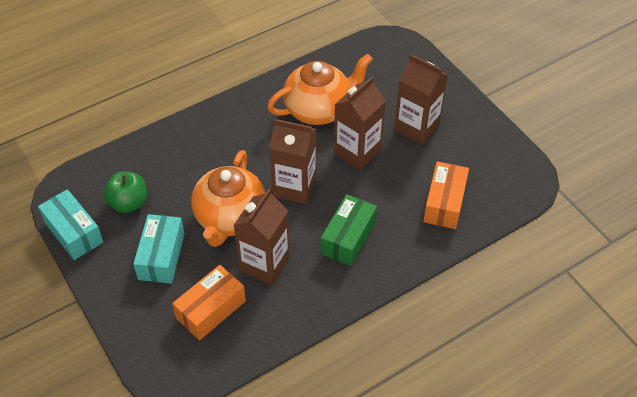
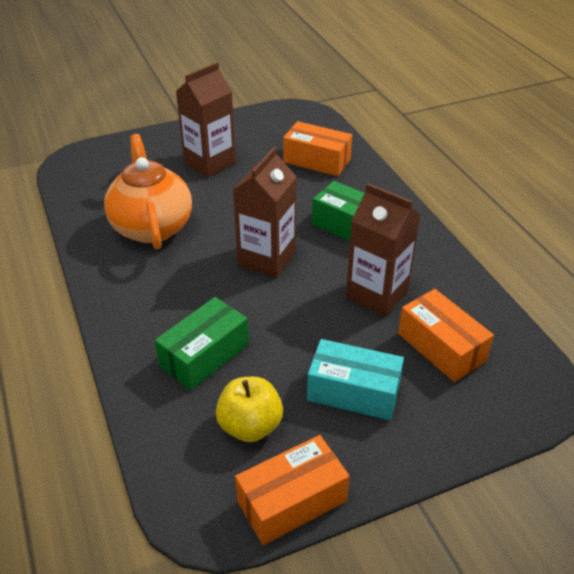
camera: 80 degrees left, 10 degrees down
(73, 232) = (292, 501): turquoise box -> orange box
(128, 203) = (250, 426): green apple -> yellow apple
(187, 168) = (204, 355): none -> green box
(230, 218) = (302, 318): orange teapot -> none
(357, 151) = (229, 206): brown carton -> none

